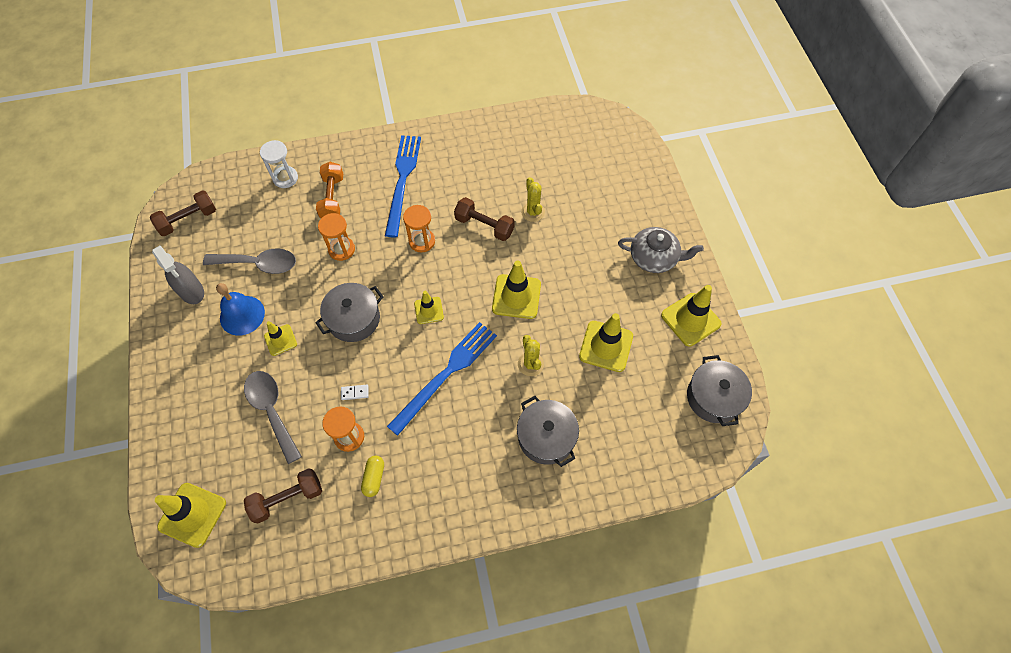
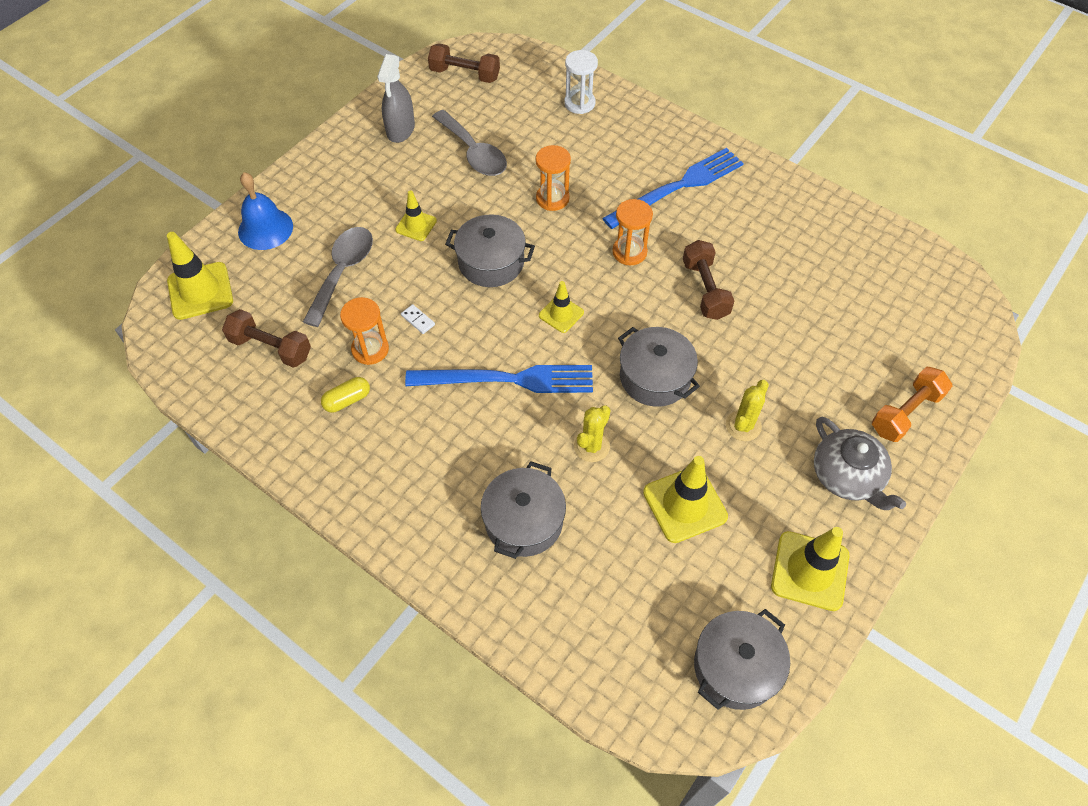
camera: 50 degrees right, 5 degrees down
(242, 315) = (413, 180): blue bell -> blue bell (265, 229)
(332, 198) = (598, 151): orange dumbbell -> orange dumbbell (905, 412)
(516, 296) = (655, 377): yellow traffic cone -> grey pot
(533, 212) = (770, 319): yellow cactus -> yellow cactus (743, 426)

